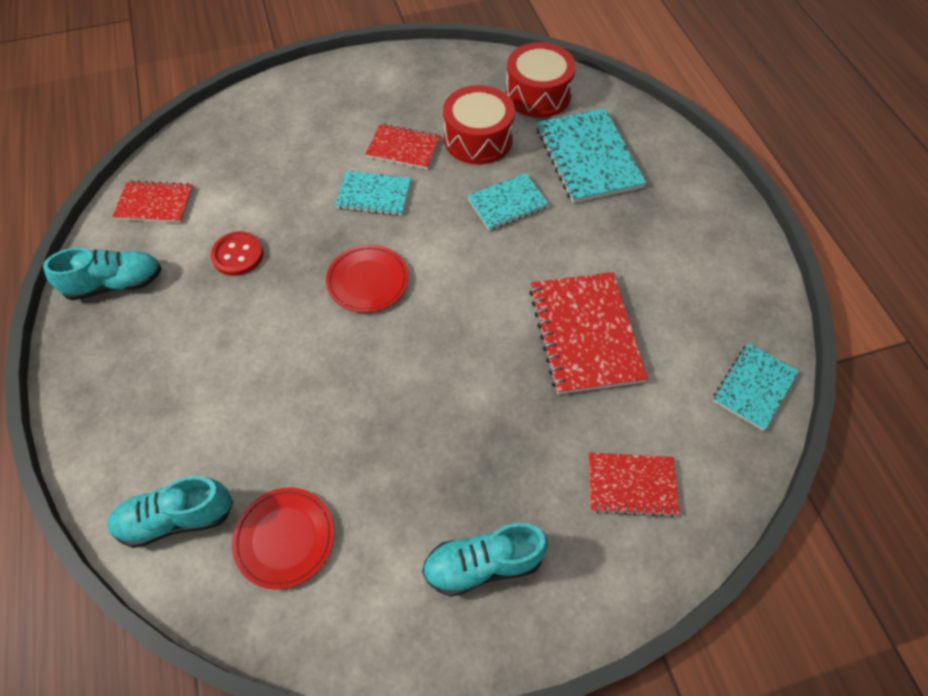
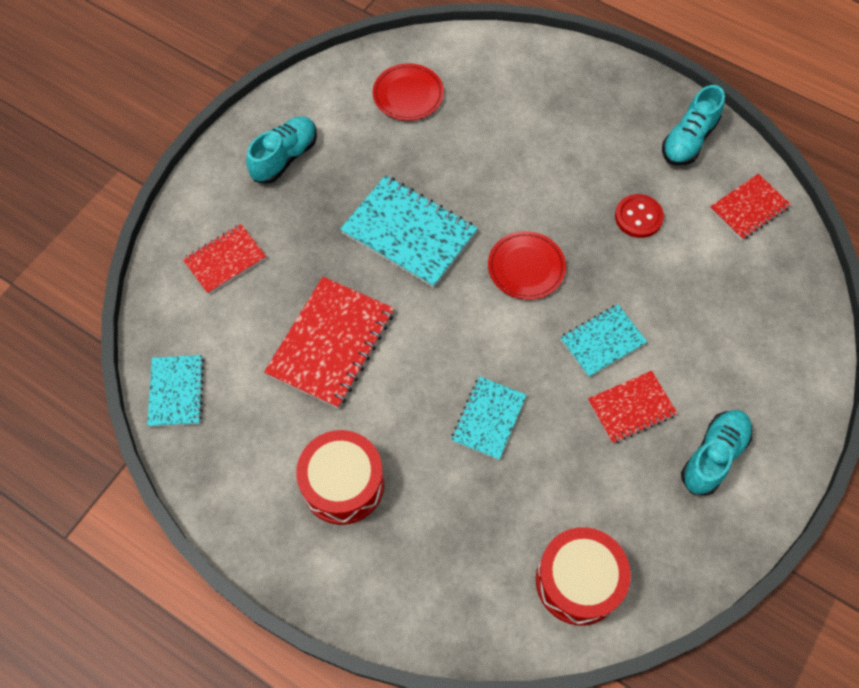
camera: 140 degrees right, 5 degrees up
(177, 518) = (477, 63): turquoise shoe -> turquoise shoe (713, 456)
(478, 139) = (579, 472): red drum -> red drum (343, 484)
(585, 334) = (331, 343): red notebook -> red notebook turned 75 degrees clockwise
(588, 157) = (462, 530): turquoise notebook -> turquoise notebook (409, 232)

